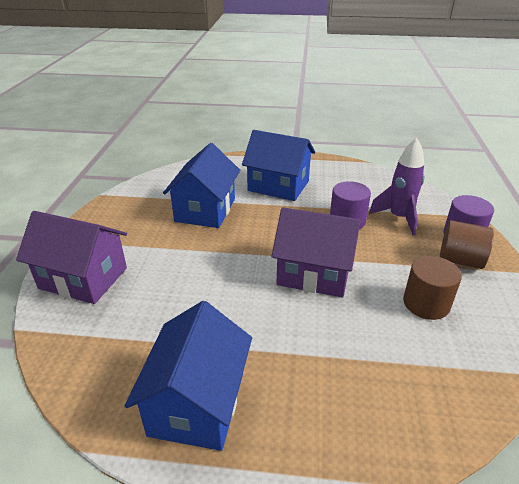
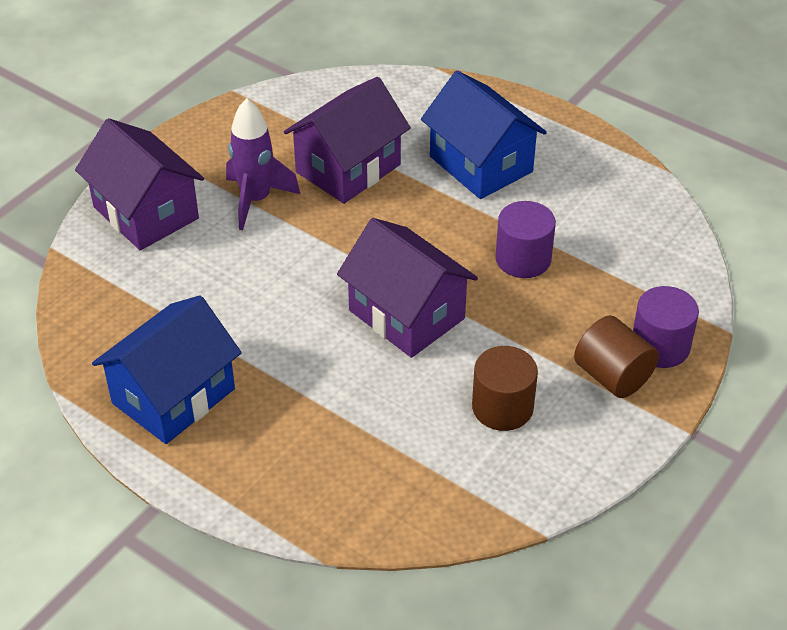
camera: 30 degrees right, 10 degrees up
(205, 210) = (348, 168): blue house -> purple house
(398, 218) = (600, 283): purple rocket -> purple rocket (256, 200)

